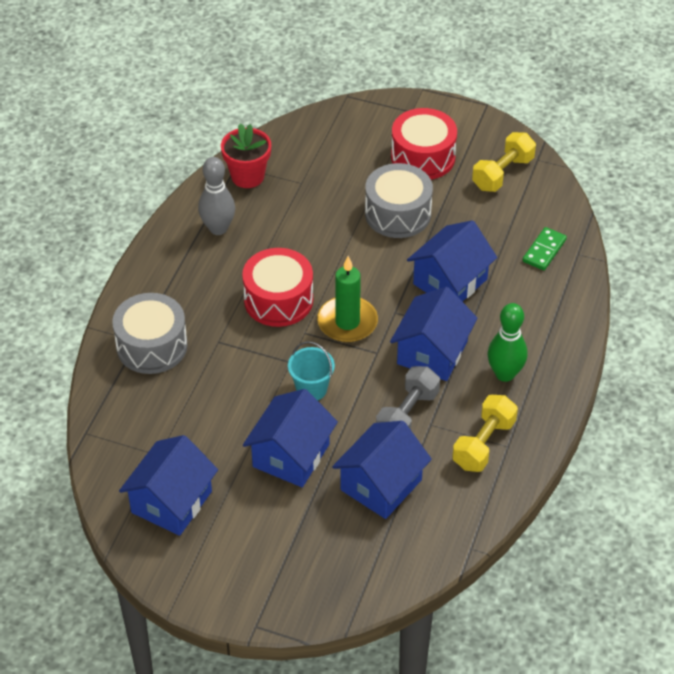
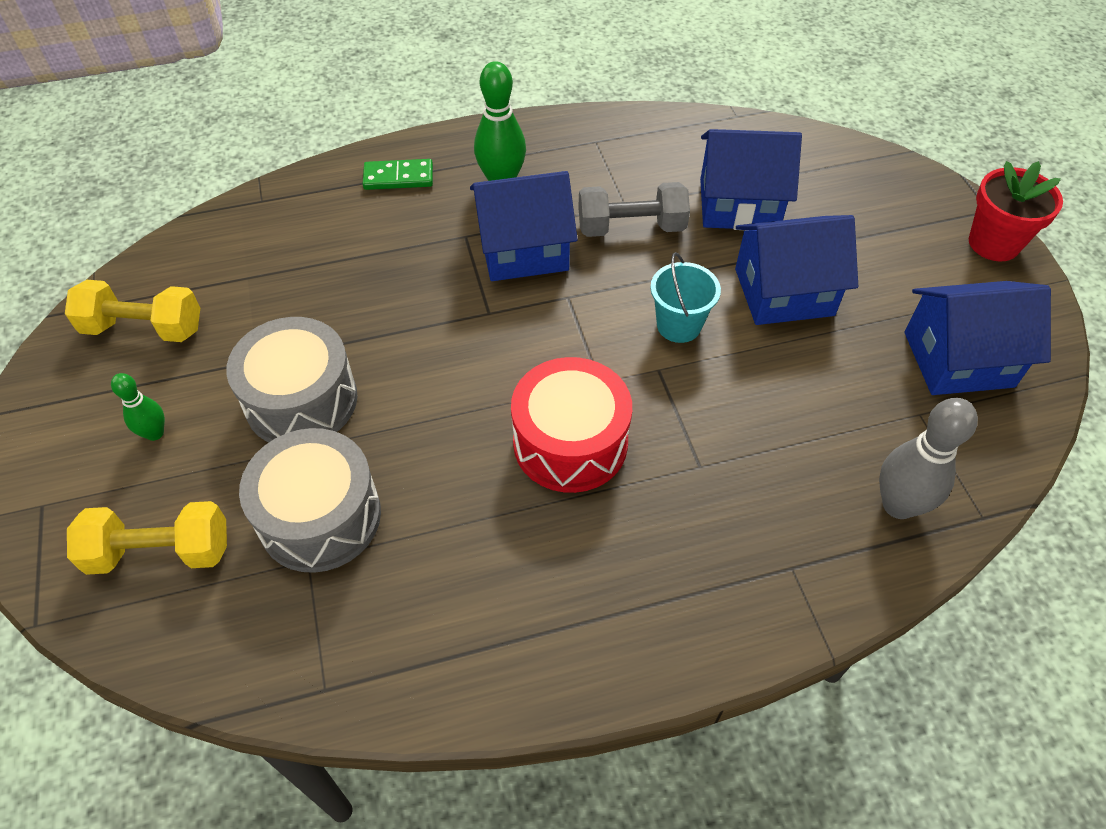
camera: 125 degrees left, 5 degrees up
(152, 346) = (782, 541): grey drum -> grey drum (320, 516)
(218, 228) = (492, 613): grey bowling pin -> grey bowling pin (898, 505)
(247, 176) = (340, 651): red flower pot -> red flower pot (993, 243)
(347, 322) = (545, 348): green candle -> none
(423, 157) = (155, 433): red drum -> green bowling pin
(450, 281) = (395, 287): blue house -> none
(483, 444) = (610, 157): yellow dumbbell -> yellow dumbbell (160, 552)
(544, 250) = (276, 229): green domino -> green domino (398, 177)

